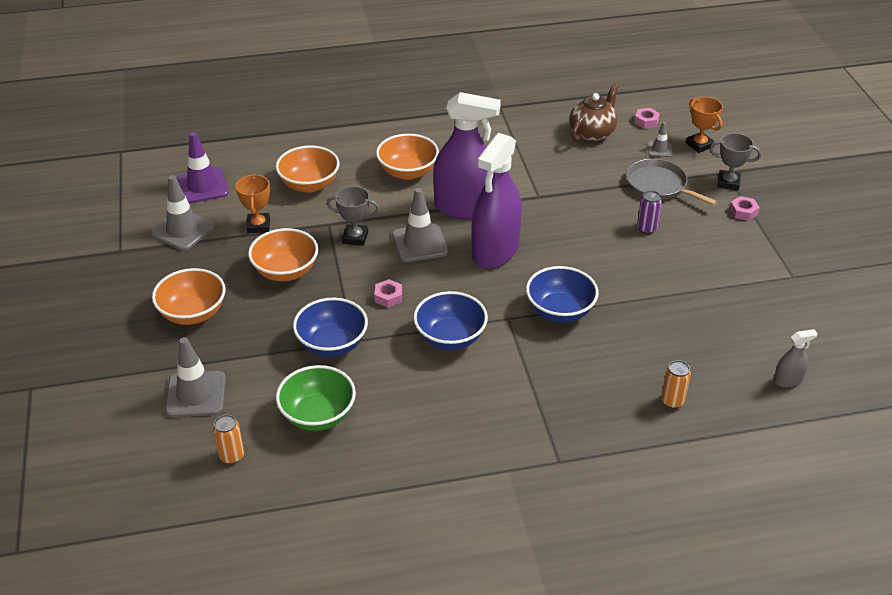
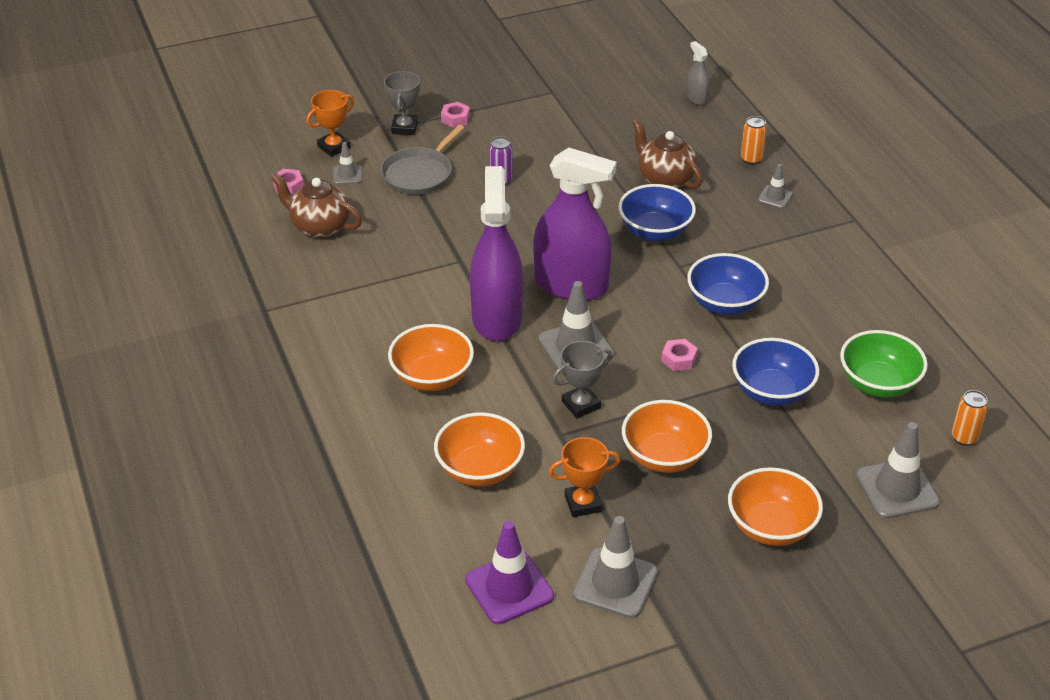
camera: 100 degrees left, 0 degrees up
(355, 237) = (581, 405): grey trophy -> grey trophy turned 60 degrees clockwise
(604, 406) = (775, 197): none -> grey traffic cone
(640, 331) = (665, 179): none -> brown teapot

